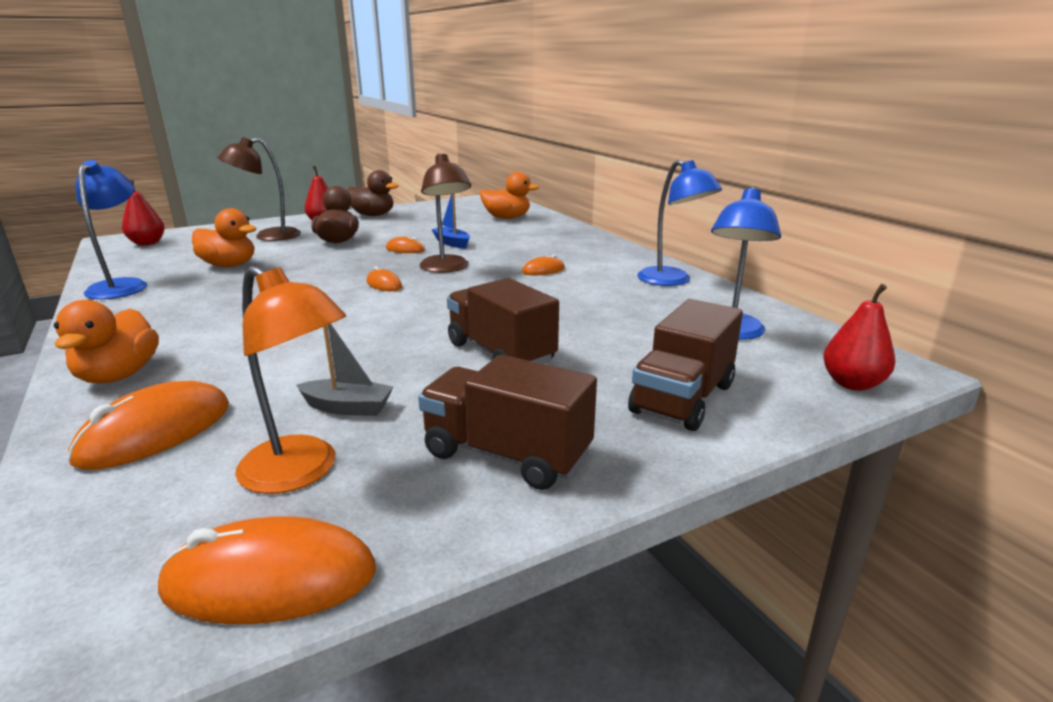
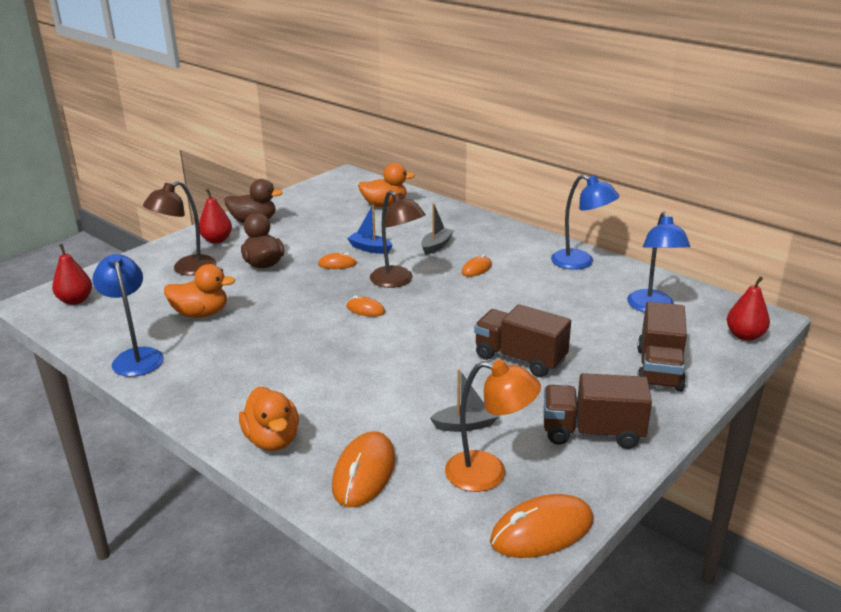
camera: 20 degrees left, 5 degrees up
(521, 249) = (436, 246): none -> grey boat

